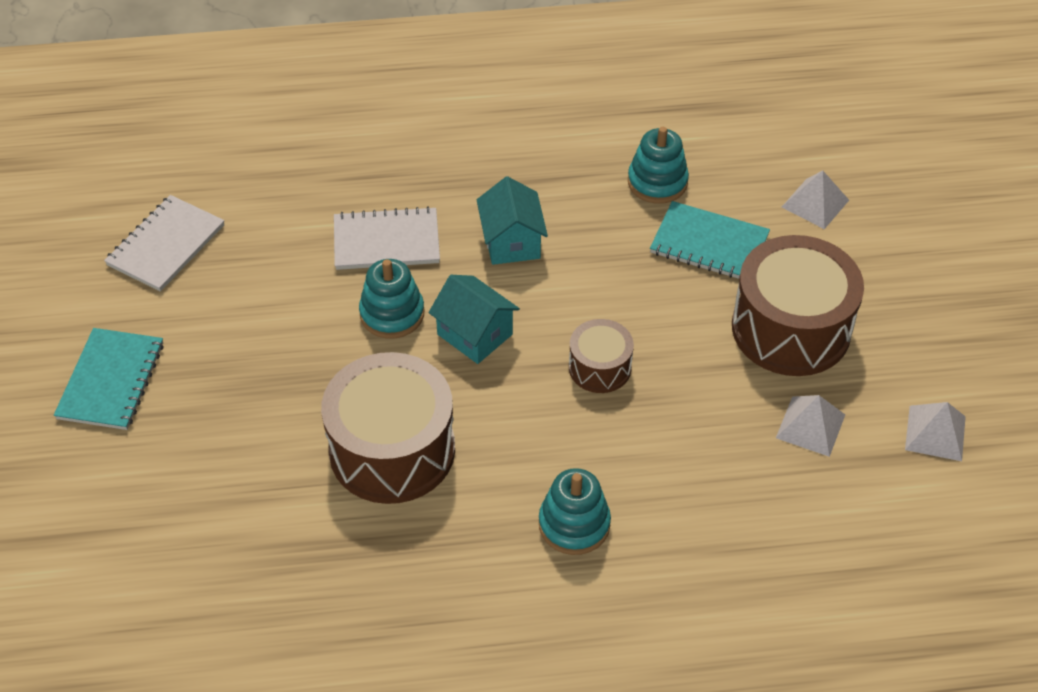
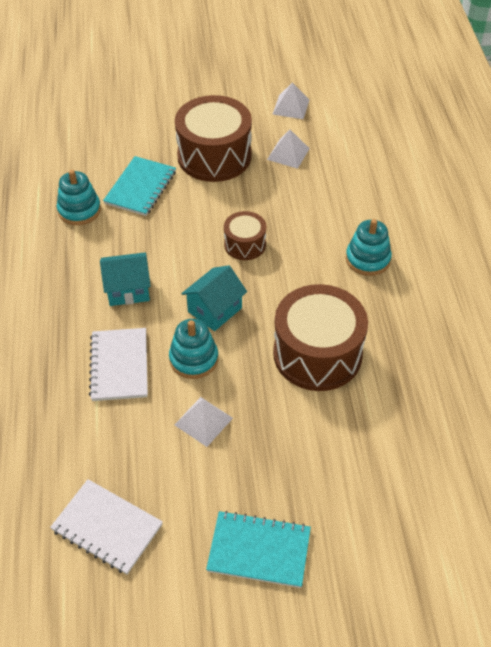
camera: 90 degrees left, 0 degrees up
(815, 203) = (110, 137): white pyramid -> white pyramid (203, 421)

